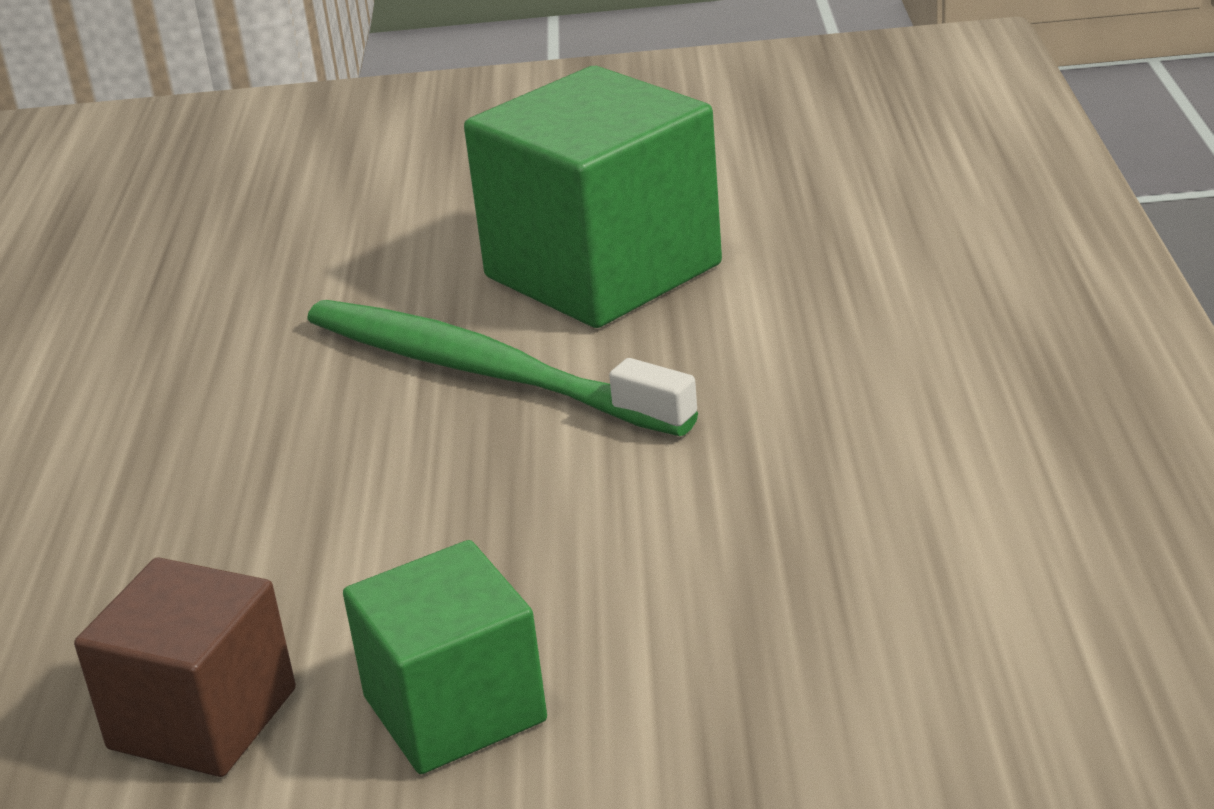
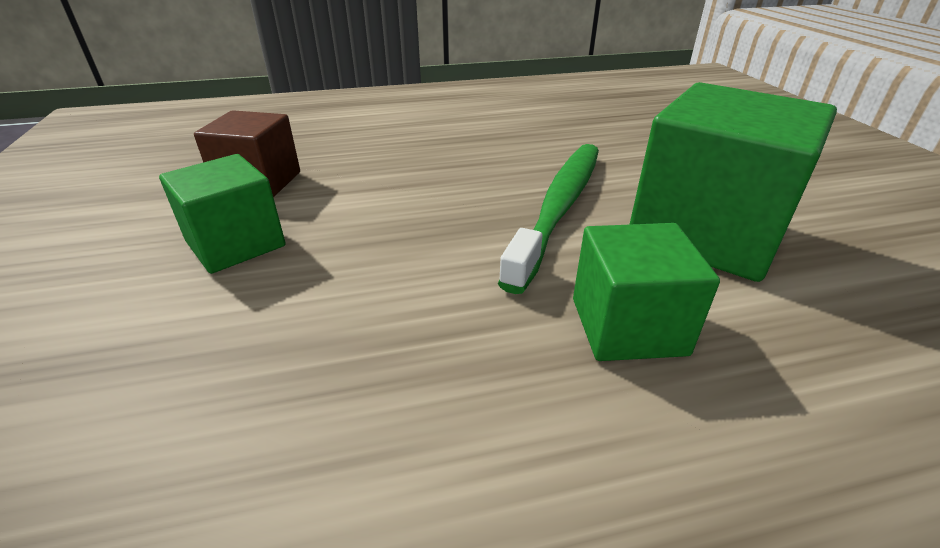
camera: 75 degrees right, 5 degrees up
(772, 360) = (628, 326): none -> green cube

